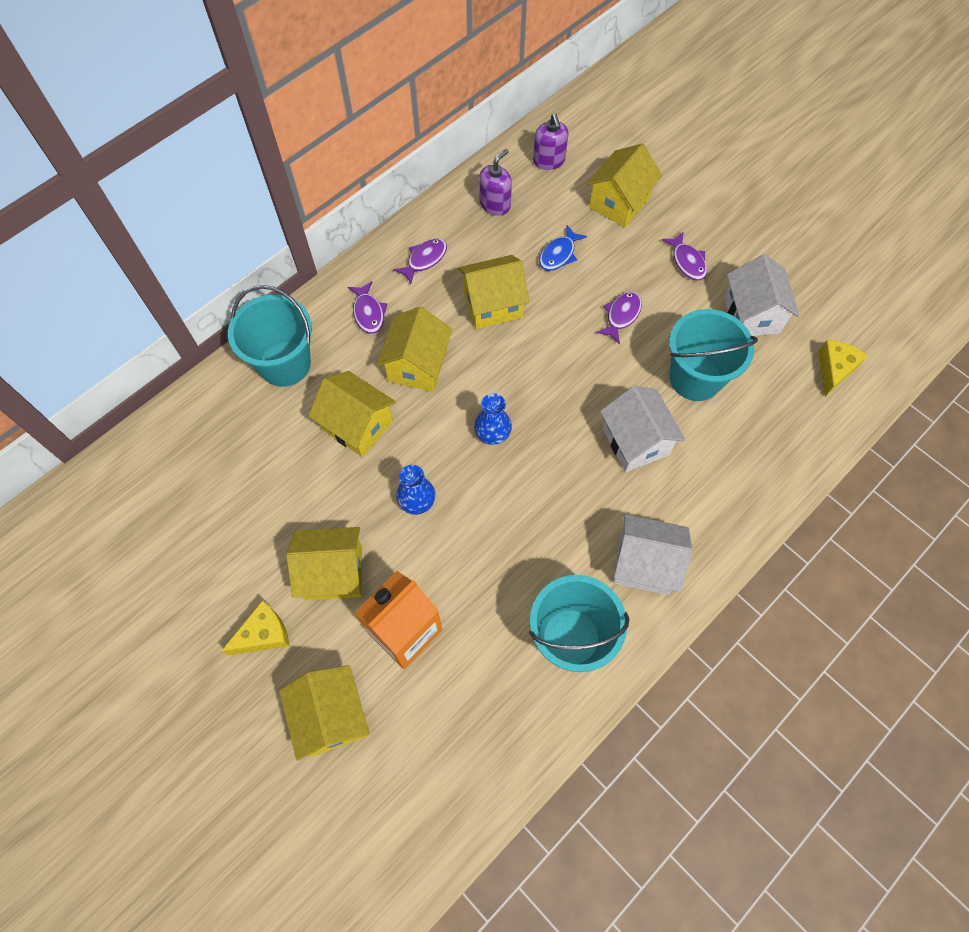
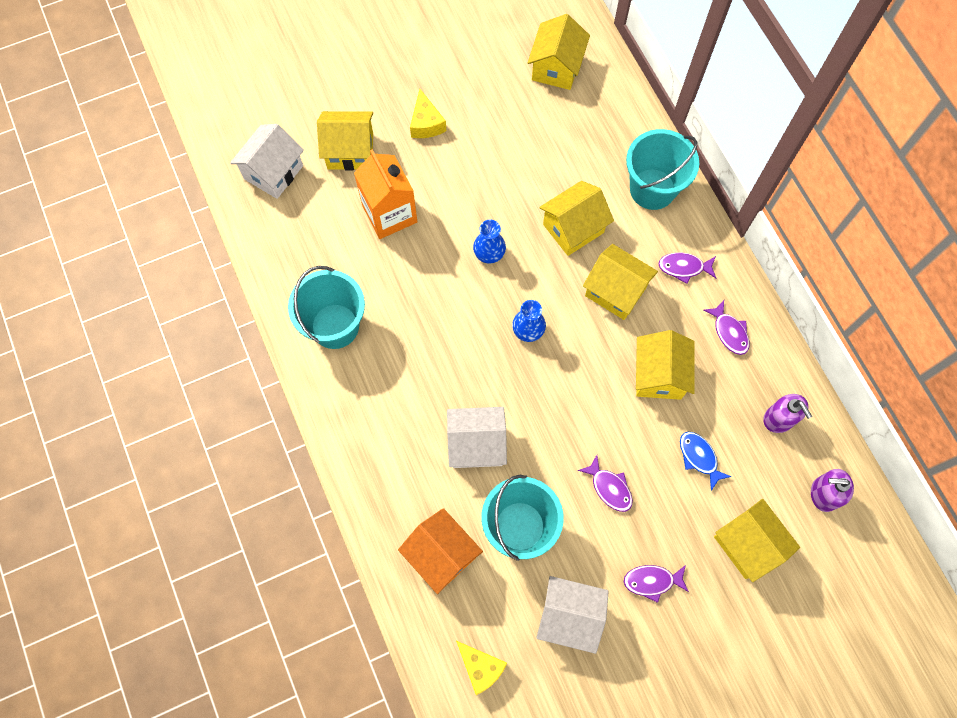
camera: 110 degrees right, 5 degrees up
(333, 572) = (454, 179): yellow house -> yellow house (556, 67)
(644, 564) = (368, 404): white house -> white house (273, 172)
(757, 436) = (441, 554): none -> orange house

